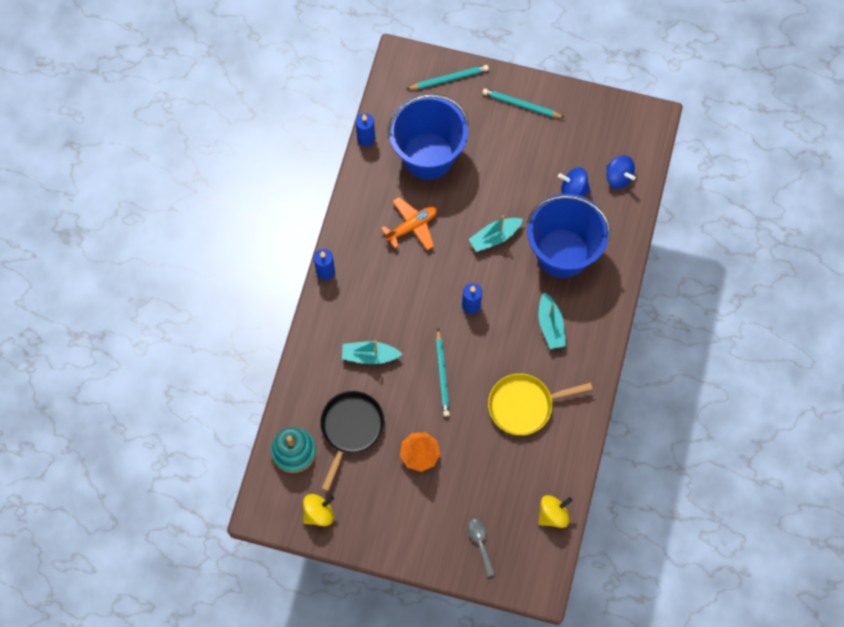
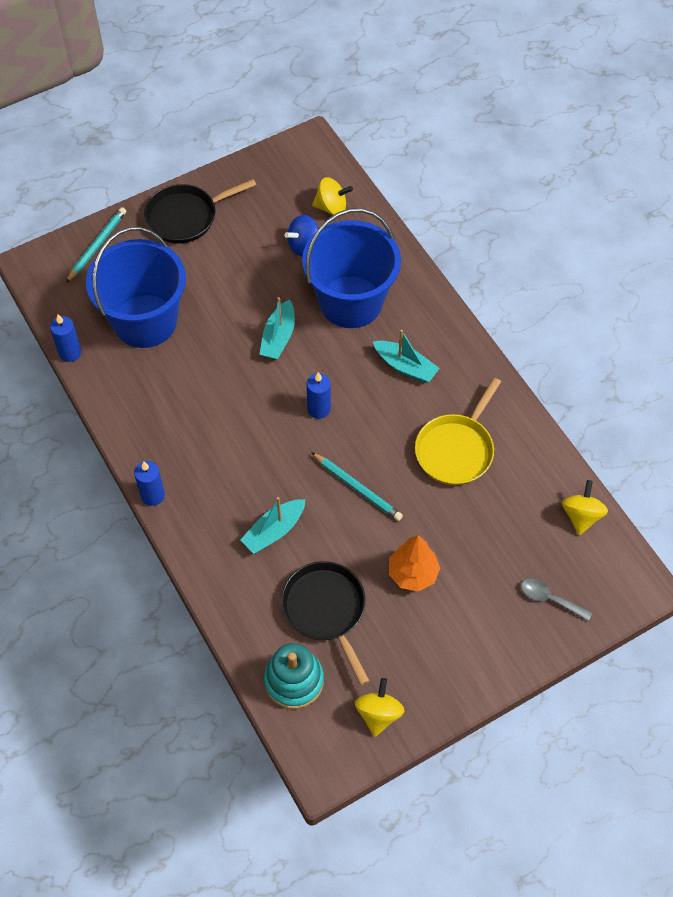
camera: 45 degrees left, 10 degrees down
(412, 226) = (193, 390): orange plane -> none
(521, 105) = (186, 217): turquoise pencil -> black pan
(618, 177) = (331, 207): blue spinning top -> yellow spinning top

